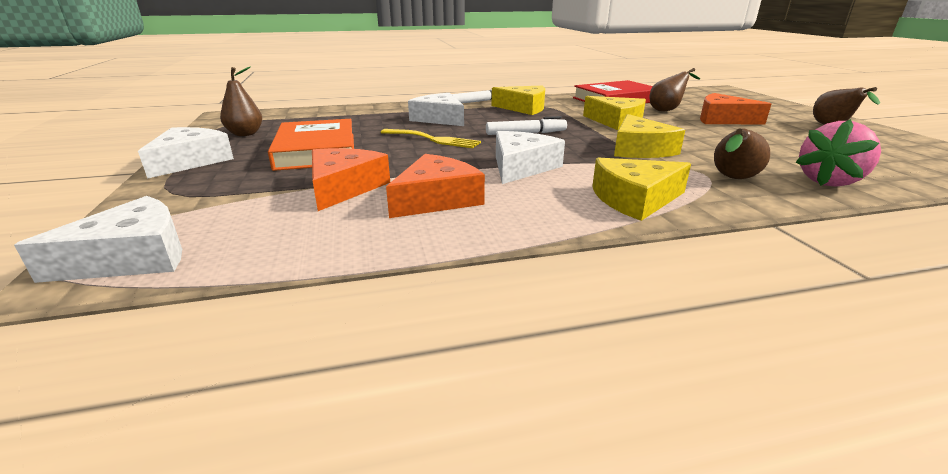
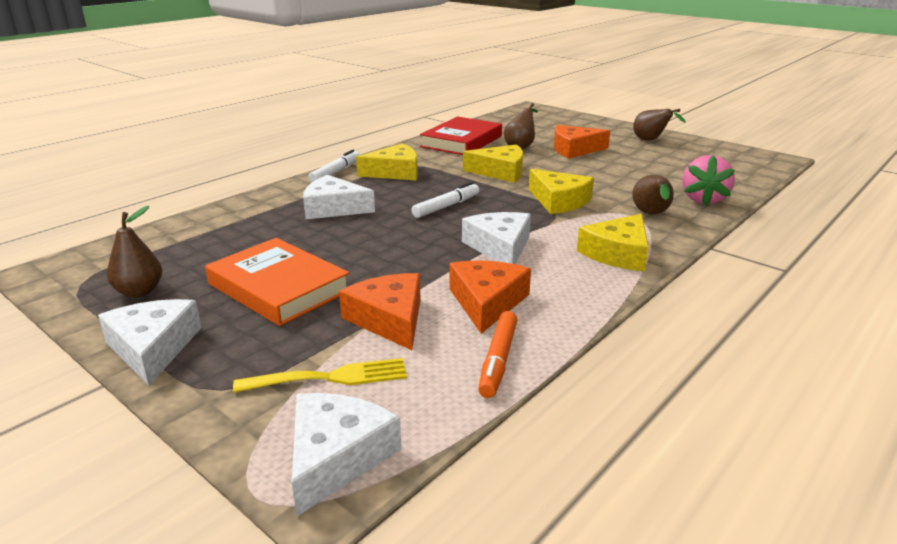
camera: 35 degrees left, 0 degrees up
(365, 241) = (498, 360): none -> orange marker
(433, 139) = (374, 238): yellow fork -> yellow fork (330, 377)

